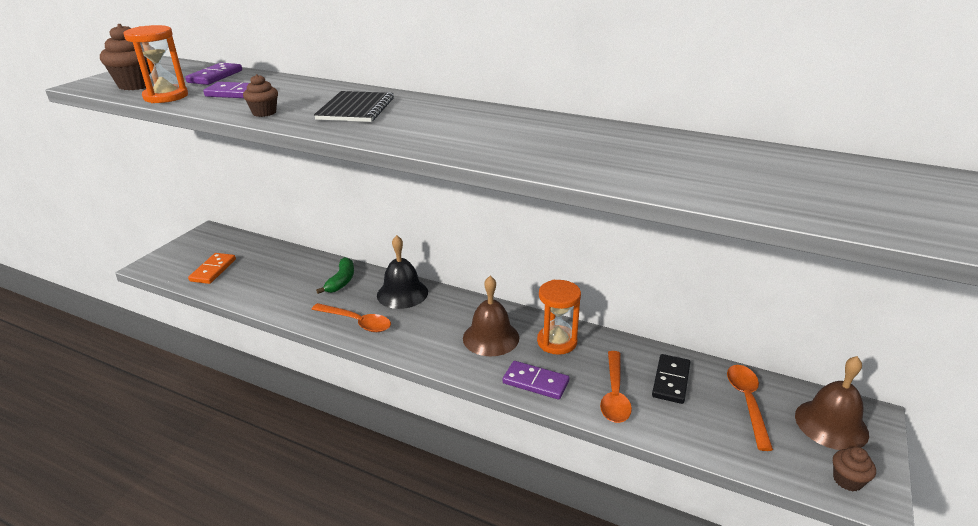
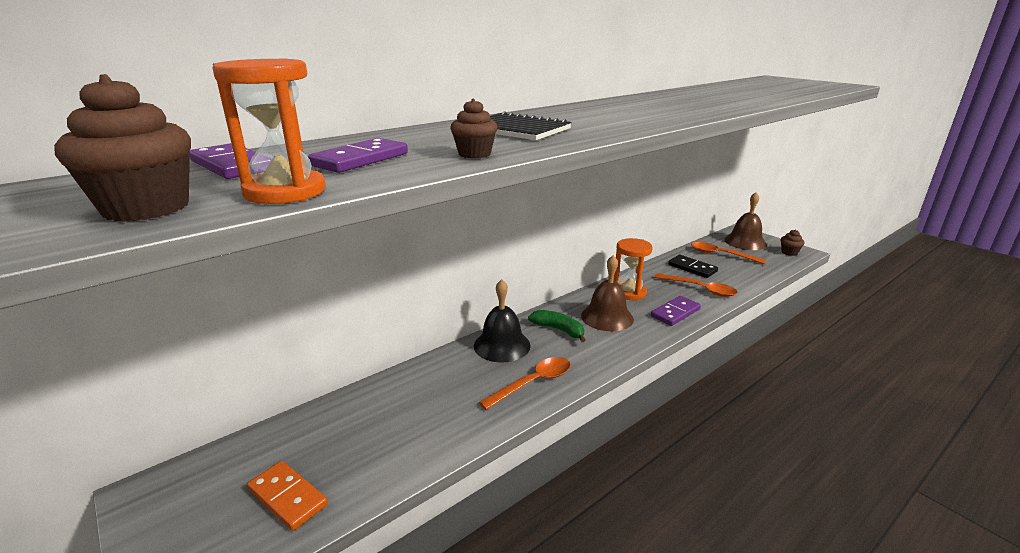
camera: 65 degrees left, 5 degrees down
(341, 281) = (441, 379): green banana -> green banana (559, 330)

